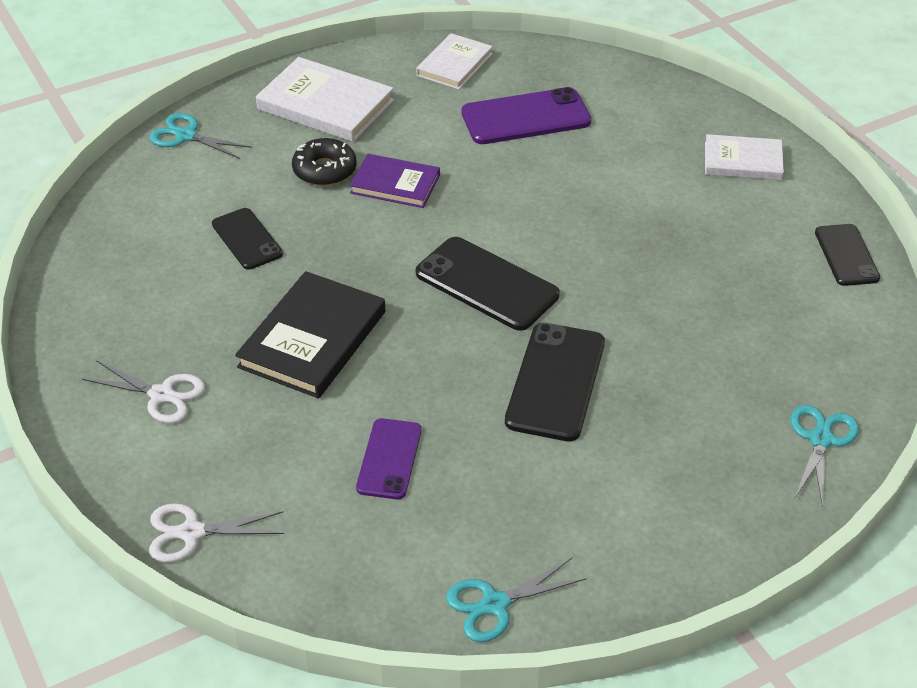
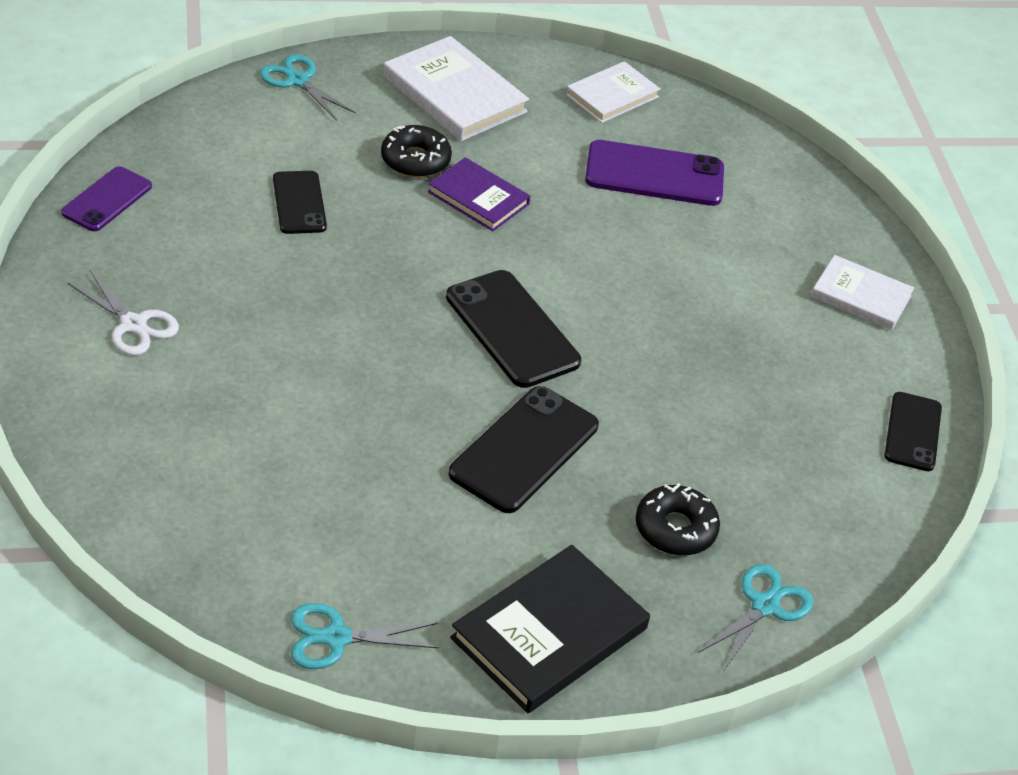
camera: 15 degrees right, 0 degrees up
(192, 533) = (89, 463): white scissors -> none
(313, 339) = (307, 323): black book -> black book (549, 633)
(389, 459) = (315, 464): purple phone -> purple phone (107, 199)
(714, 402) = (675, 529): none -> black donut

